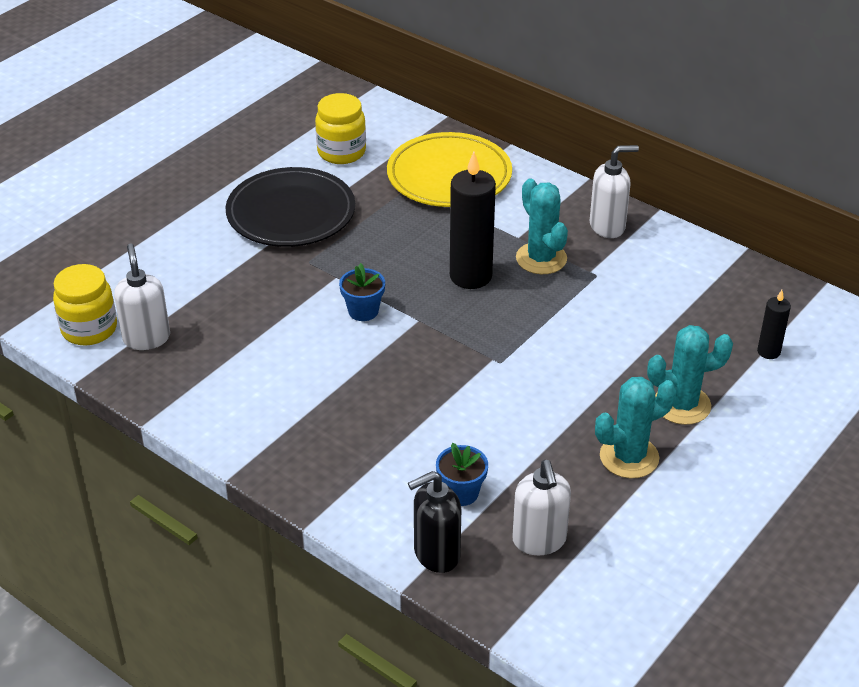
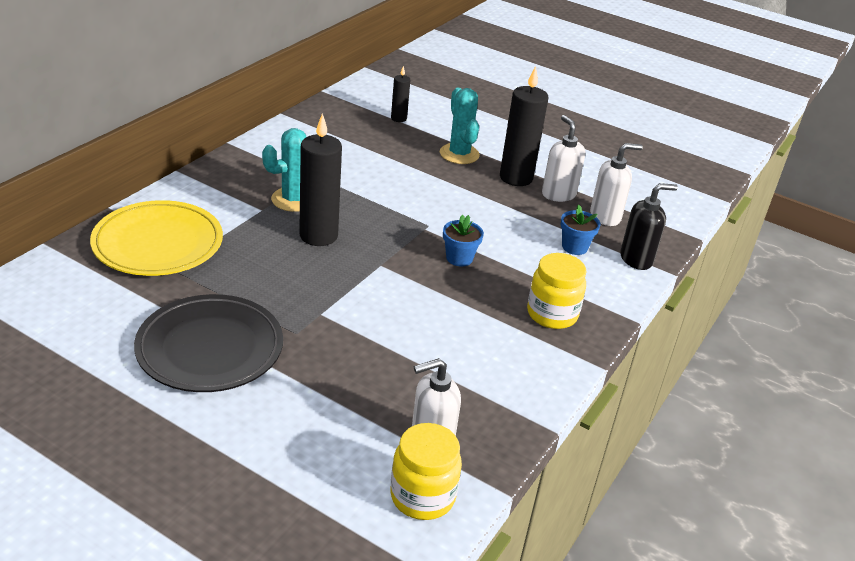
camera: 100 degrees left, 5 degrees down
(341, 152) = (95, 315): yellow jar -> yellow jar (552, 314)
(363, 311) = (371, 296): blue flower pot -> blue flower pot (459, 258)
(436, 554) = (636, 259): black soap dispenser -> black soap dispenser turned 75 degrees counterclockwise
(607, 226) = (250, 166): white soap dispenser -> white soap dispenser (558, 194)
(629, 457) = (516, 178): turquoise cactus -> black candle

